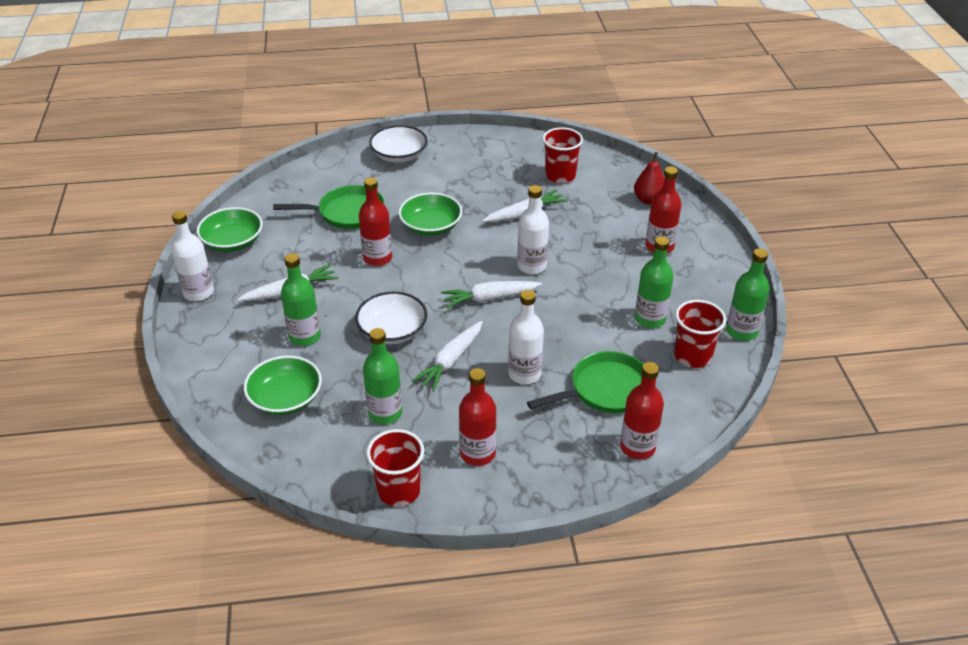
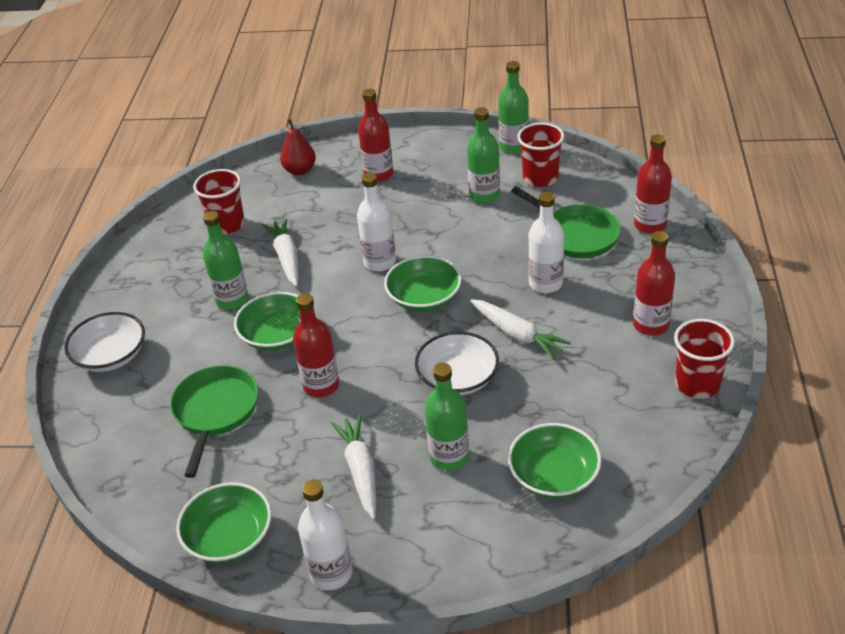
camera: 75 degrees left, 0 degrees up
(385, 413) = (587, 390): green bottle -> green bottle (232, 300)
(490, 298) = (424, 297): white carrot -> green bowl
(605, 390) = (575, 234): green pan -> green pan turned 150 degrees clockwise

